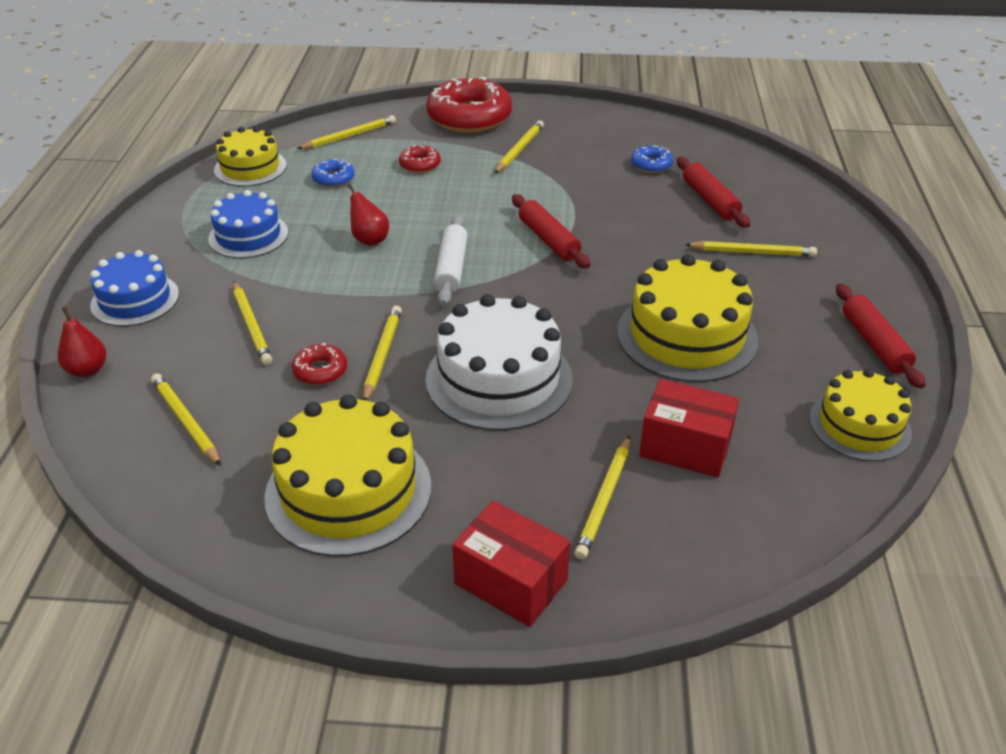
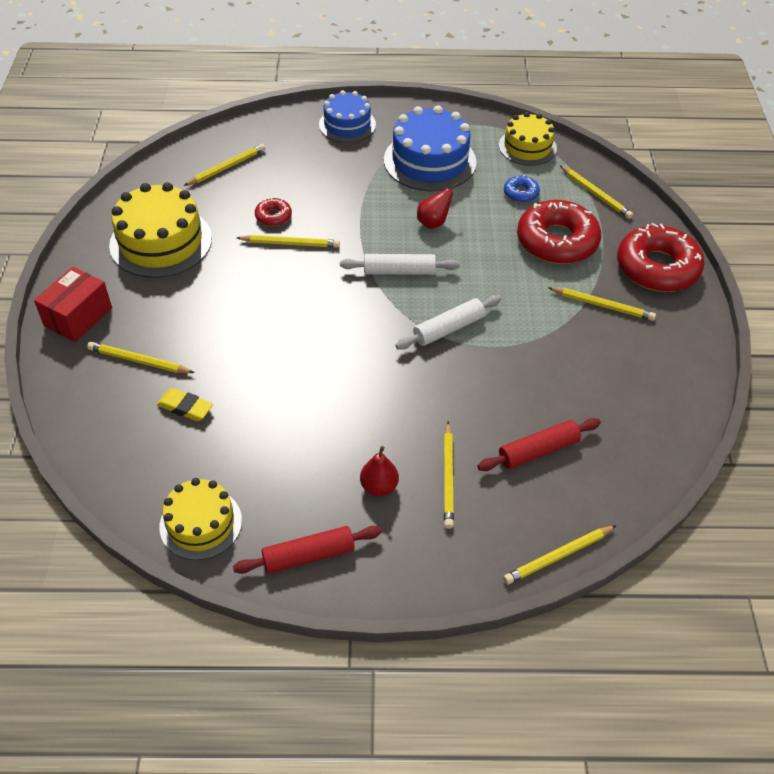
camera: 85 degrees right, 10 degrees up
(87, 370) = (275, 121): red pear -> red pear (379, 486)
(248, 236) = (430, 161): blue cake -> blue cake, size x1.57
(252, 326) = (321, 179): yellow pencil -> yellow pencil (558, 556)
(420, 165) = (557, 241): red donut -> red donut, size x2.20
(499, 379) = (263, 304): white cake -> none
(548, 240) = (448, 329): red rolling pin -> white rolling pin
(651, 165) = (599, 406): blue donut -> none
(685, 447) = (185, 407): red box -> yellow eraser
(686, 336) = (316, 417): yellow cake -> none

